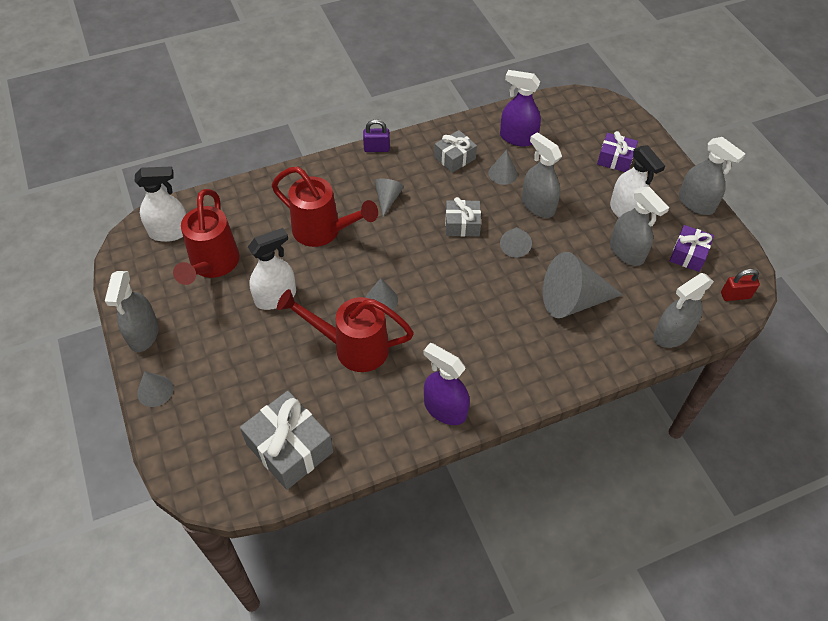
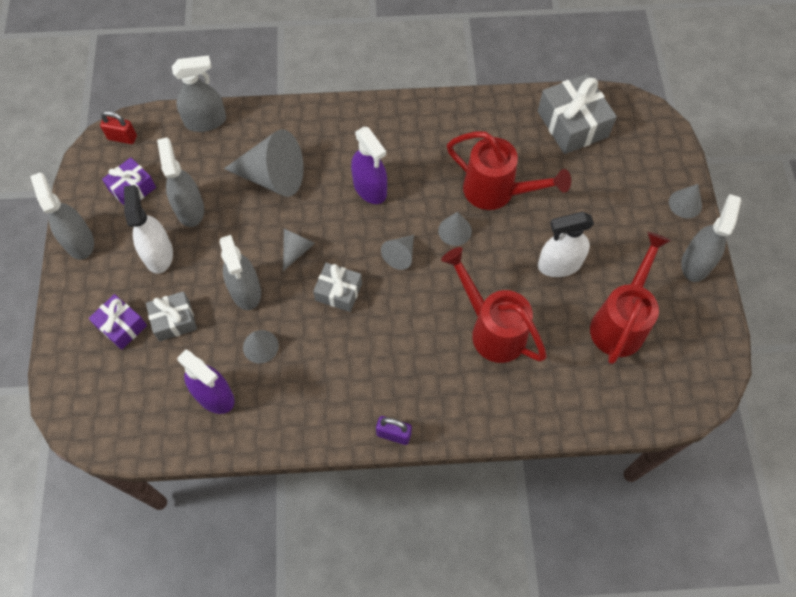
camera: 160 degrees left, 10 degrees up
(170, 232) = (665, 382): white spray bottle -> none
(387, 199) = (407, 351): grey cone -> grey cone (400, 255)
(445, 409) = (434, 117): purple spray bottle -> purple spray bottle (370, 188)
(454, 158) = (305, 388): grey gift -> grey gift (174, 320)

